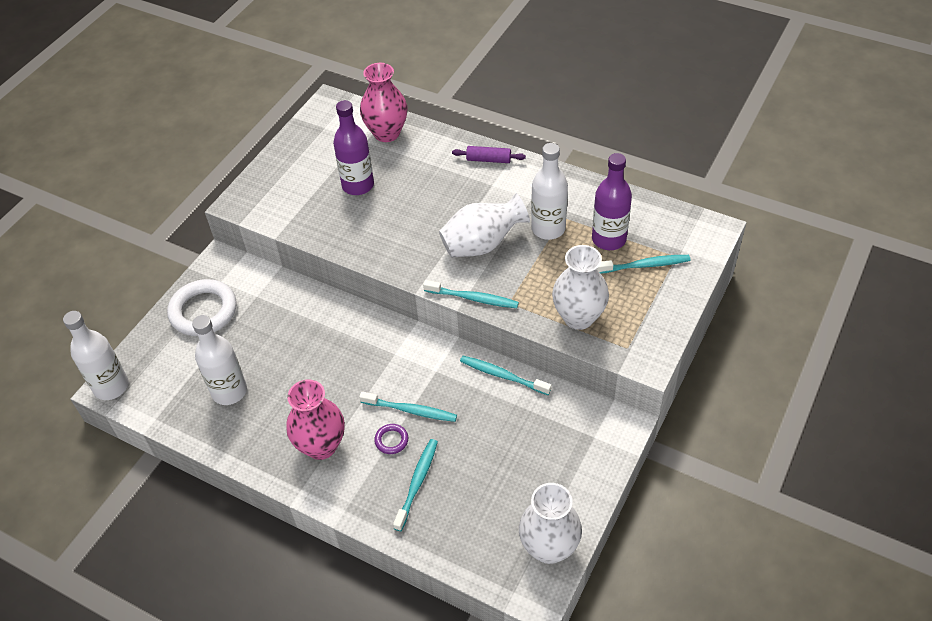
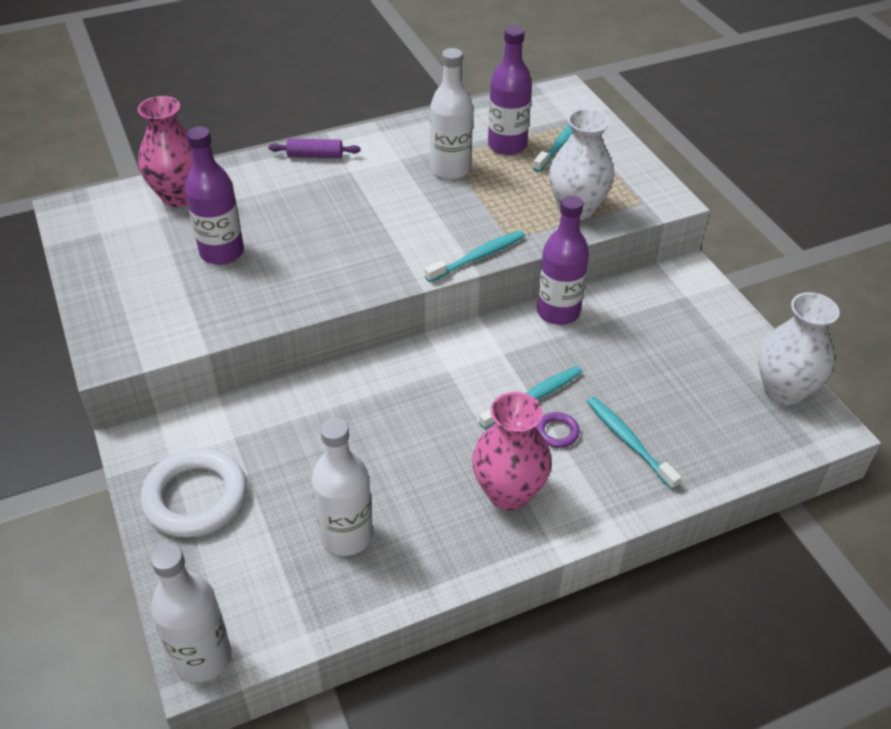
camera: 55 degrees left, 5 degrees down
(482, 244) = (417, 216): white vase -> none
(488, 160) = (315, 156): purple rolling pin -> purple rolling pin turned 45 degrees clockwise
(502, 375) = (558, 312): turquoise toothbrush -> purple bottle

